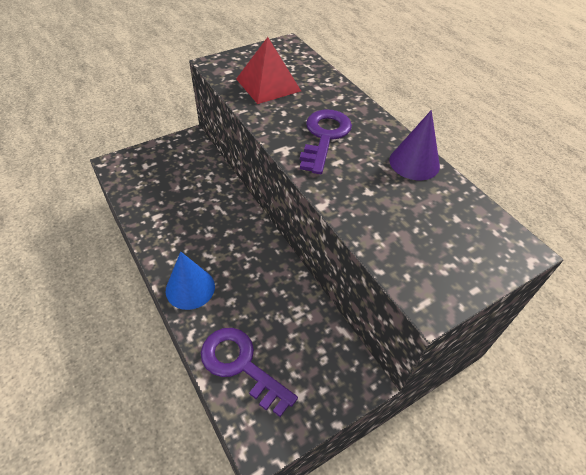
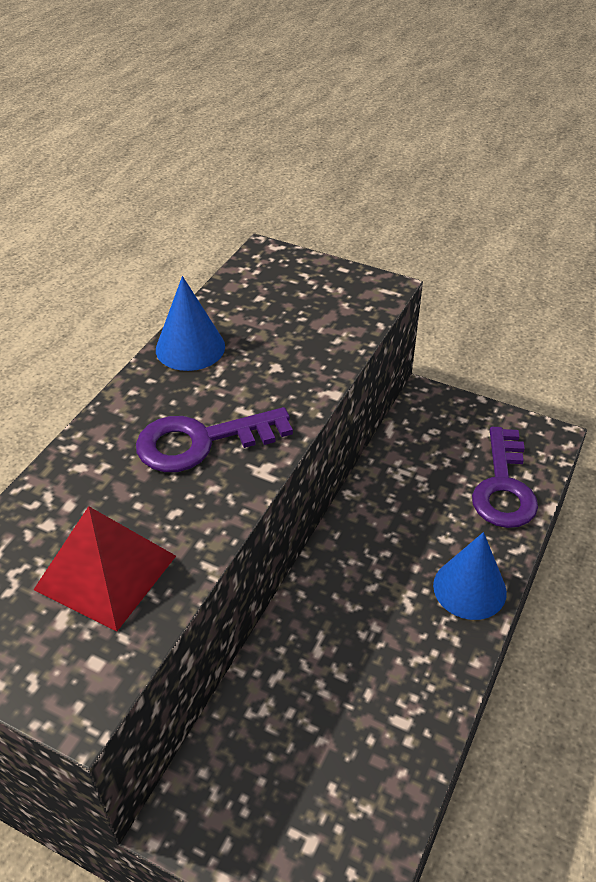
camera: 120 degrees left, 5 degrees down
(414, 163) = (190, 347): purple cone -> blue cone

